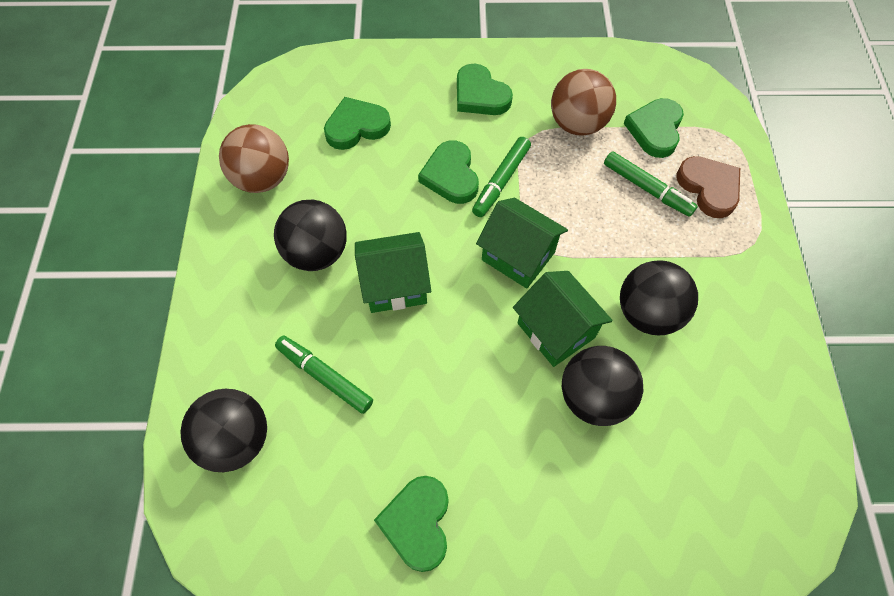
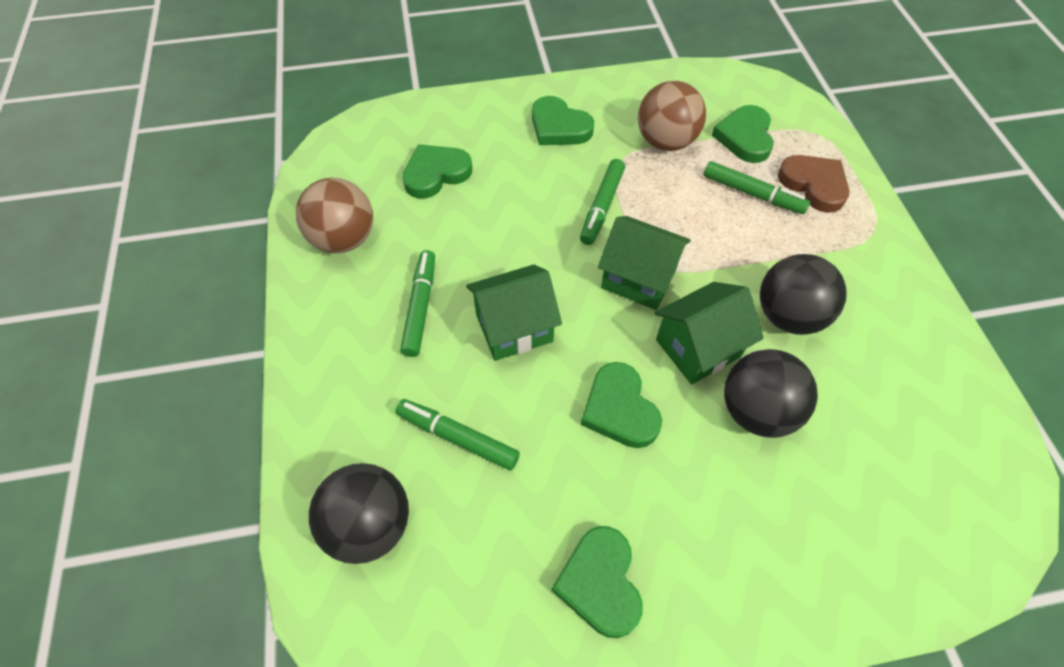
camera: 10 degrees left, 5 degrees down
(316, 253) = (420, 307): black ball -> green marker
(451, 176) = (548, 209): green heart -> green heart (619, 409)
(556, 330) = (698, 348): green house -> green house turned 75 degrees counterclockwise

